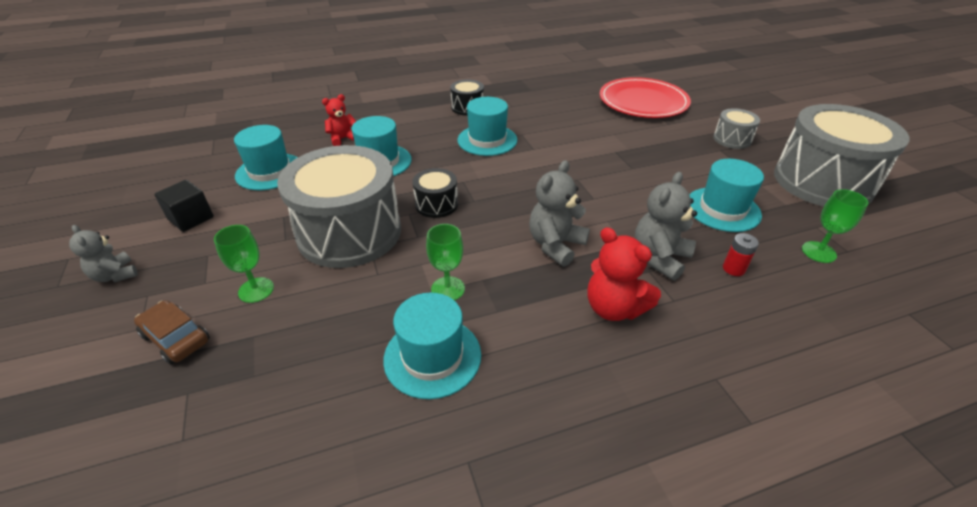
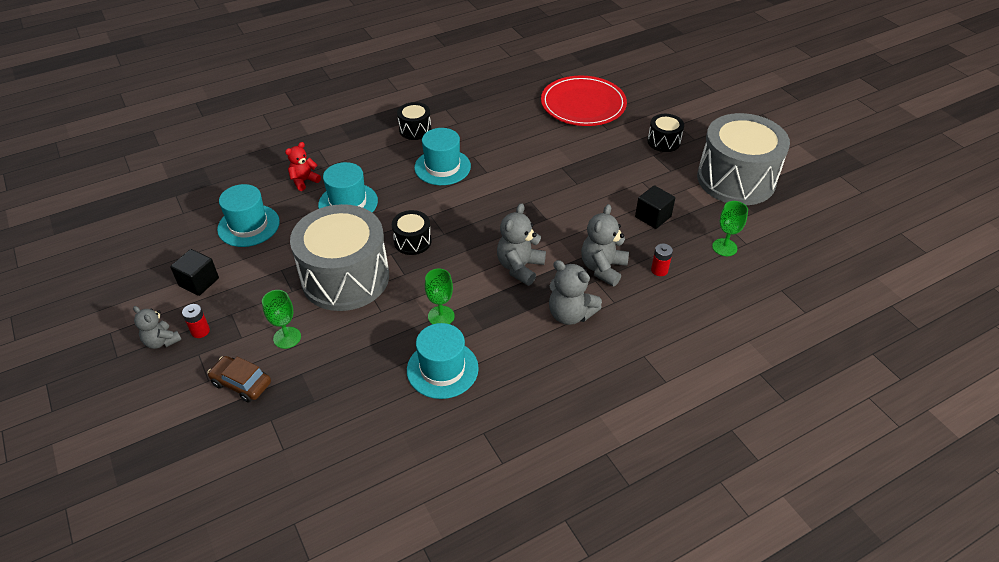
camera: 10 degrees left, 5 degrees up
(163, 269) = (200, 331): none -> red battery
(614, 308) = (570, 314): red teddy bear -> grey teddy bear
(722, 209) = (653, 217): turquoise hat -> black cube
(732, 139) = (664, 141): grey drum -> black drum

